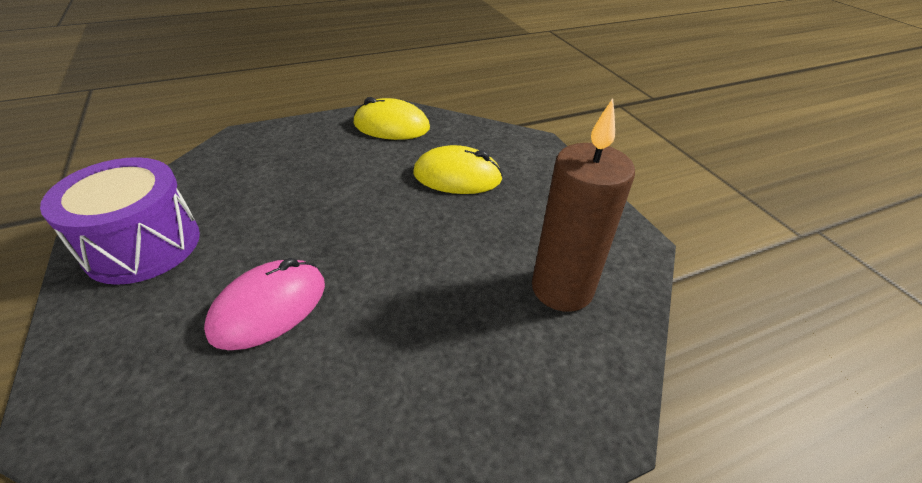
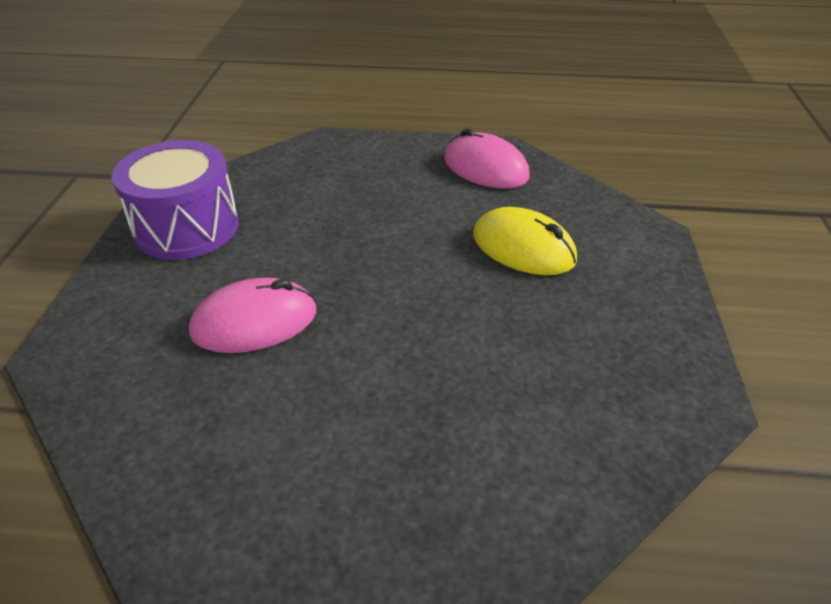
camera: 30 degrees right, 0 degrees up
(391, 126) = (485, 168): yellow mouse -> pink mouse
(562, 289) = (560, 417): brown candle -> none

